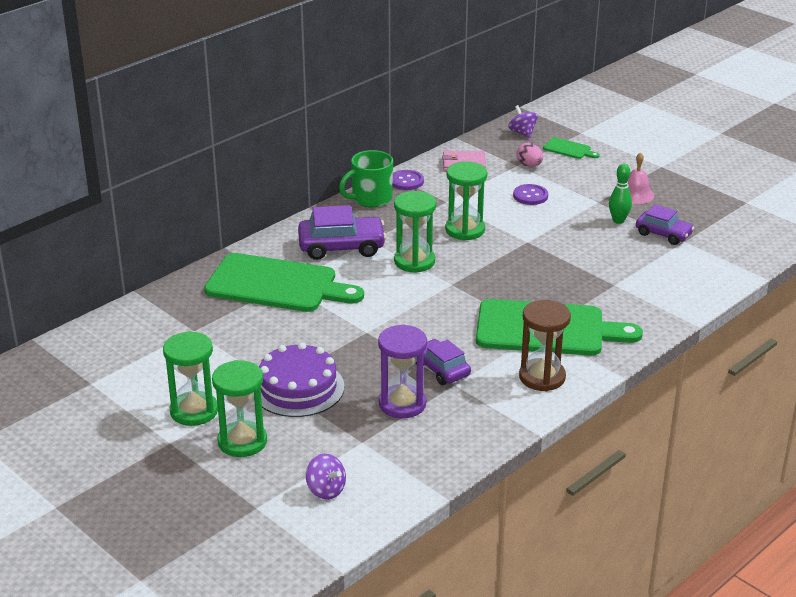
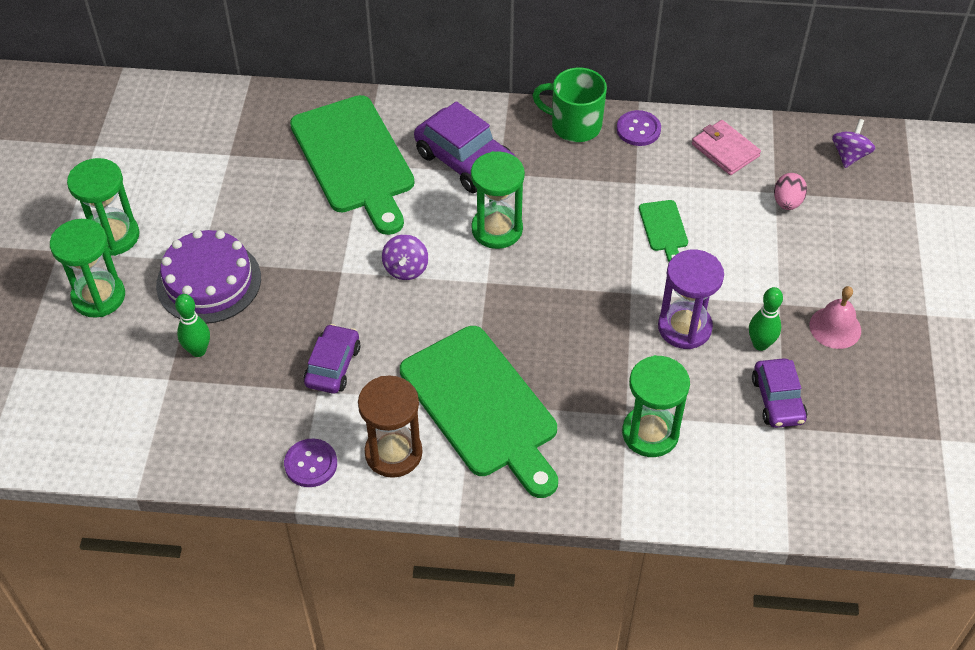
camera: 50 degrees right, 20 degrees up
(326, 490) = (78, 399): purple spinning top -> purple spinning top (406, 268)
(354, 418) = (198, 350): none -> green bowling pin
(402, 404) = (251, 371): purple hourglass -> purple hourglass (684, 327)
(465, 230) = (597, 231): green hourglass -> green hourglass (650, 433)
(530, 196) = (724, 241): purple button -> purple button (311, 464)
(569, 149) = (863, 214): green cutting board -> green cutting board (663, 228)

